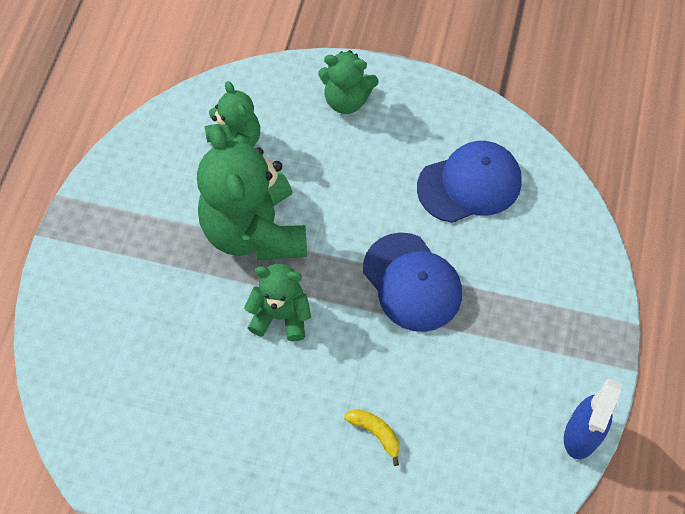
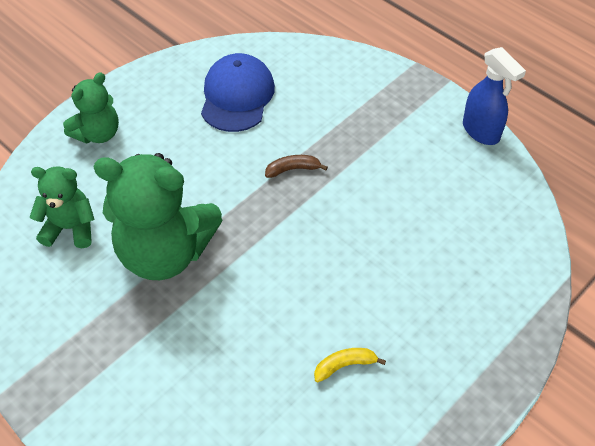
camera: 60 degrees left, 10 degrees down
(280, 315) = (258, 270): green teddy bear -> none
(376, 433) = (406, 254): yellow banana -> yellow banana (345, 366)
(412, 282) = (293, 169): blue cap -> brown banana

